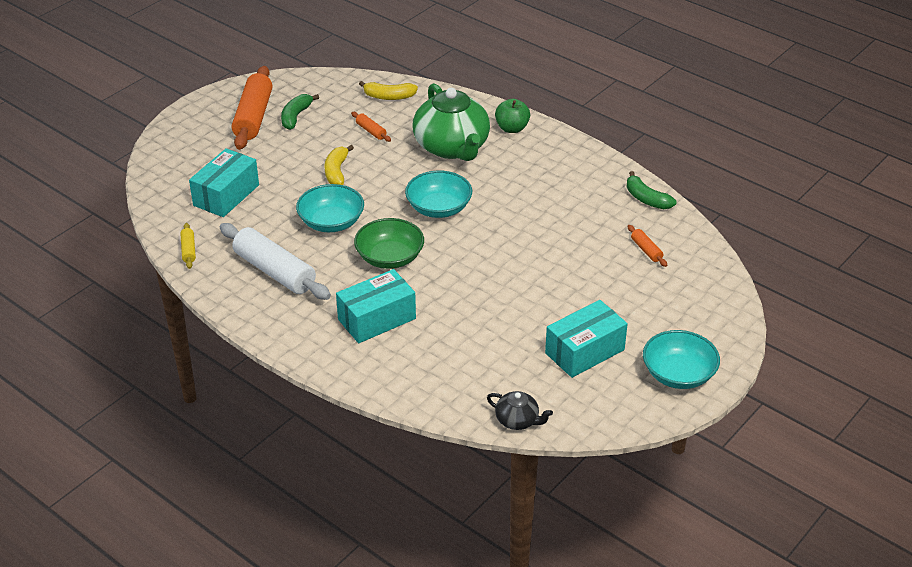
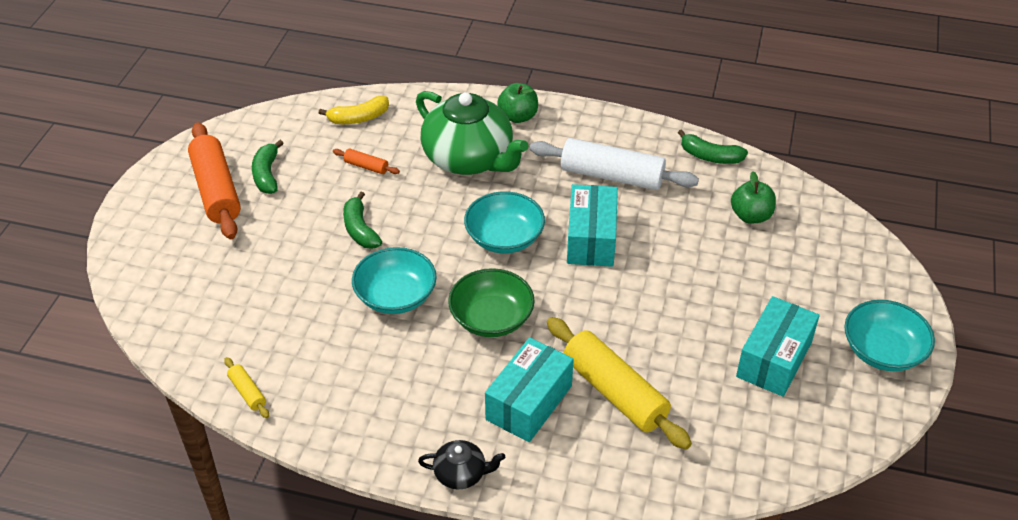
camera: 25 degrees left, 5 degrees up
(226, 195) = (248, 302): turquoise box -> turquoise box (591, 239)
(274, 271) = (371, 384): white rolling pin -> white rolling pin (611, 176)
(336, 172) = (360, 229): yellow banana -> green banana
(444, 333) = (614, 392): none -> yellow rolling pin
(518, 420) = (765, 472): black teapot -> black teapot (461, 474)
(646, 250) = (751, 216): orange rolling pin -> green apple

